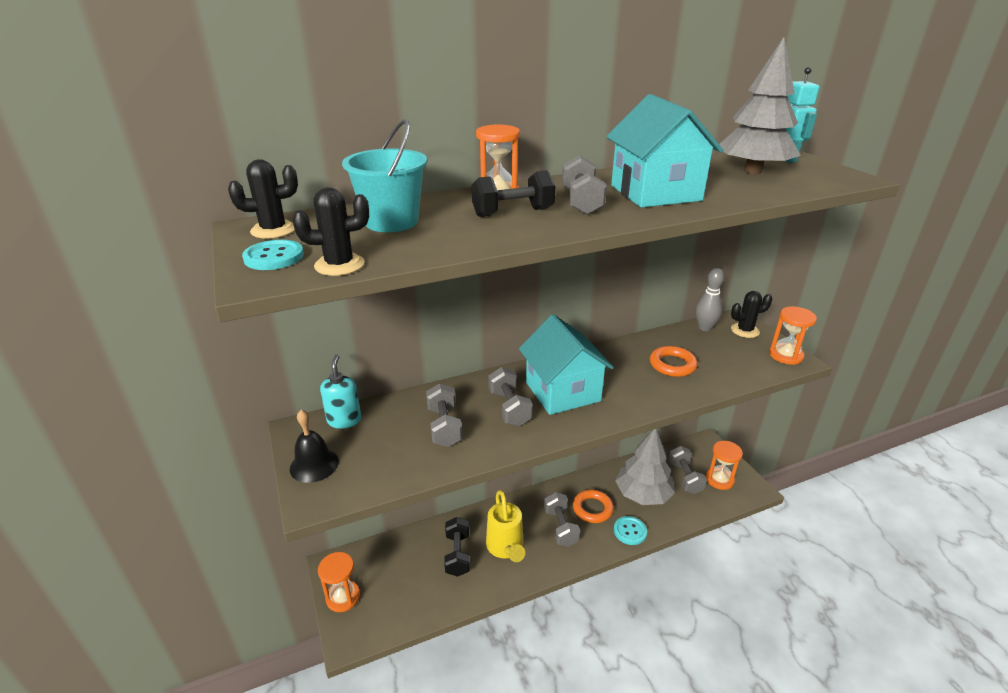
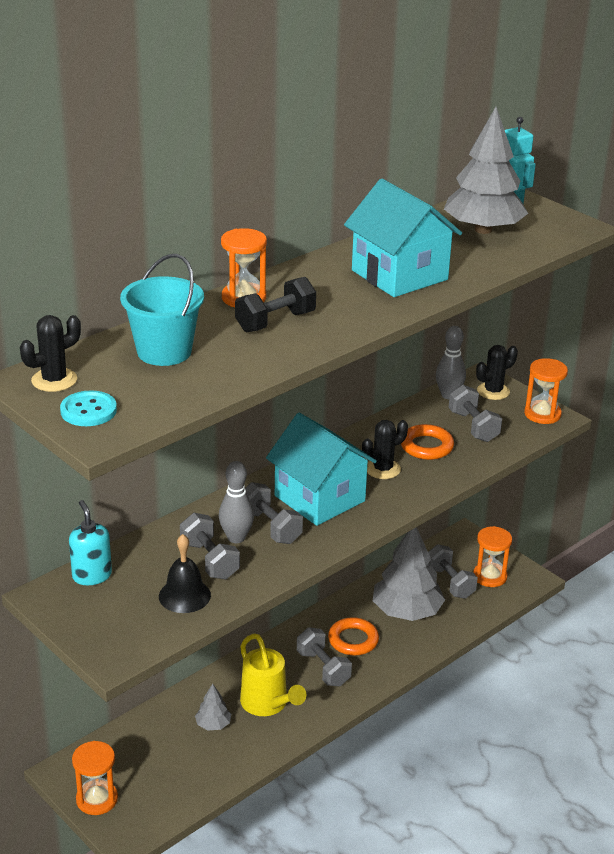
camera: 20 degrees left, 0 degrees up
(314, 465) = (91, 626): black bell -> black bell (184, 595)
(339, 265) = (159, 409): black cactus -> black cactus (382, 469)
(457, 554) = (213, 724): black dumbbell -> grey tree
(477, 412) = (236, 538): none -> grey bowling pin
(581, 202) = (334, 299): grey dumbbell -> grey dumbbell (473, 426)
(630, 531) = (404, 654): turquoise button -> none

